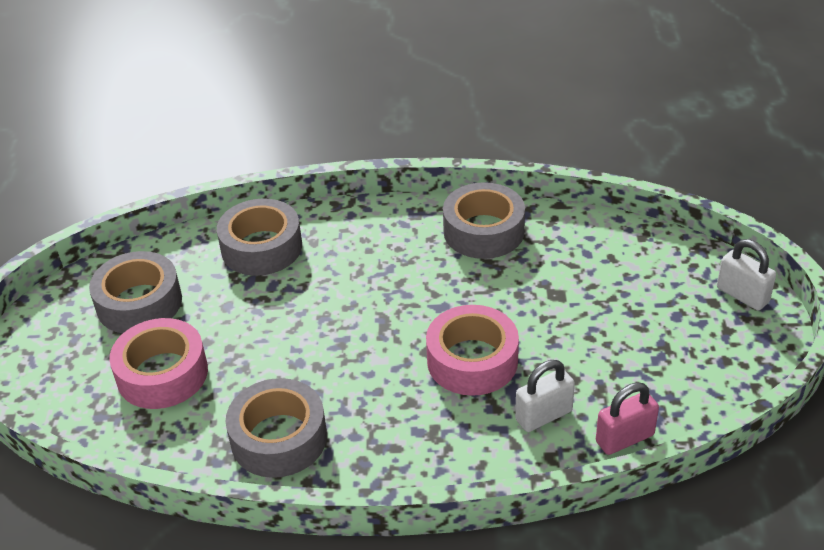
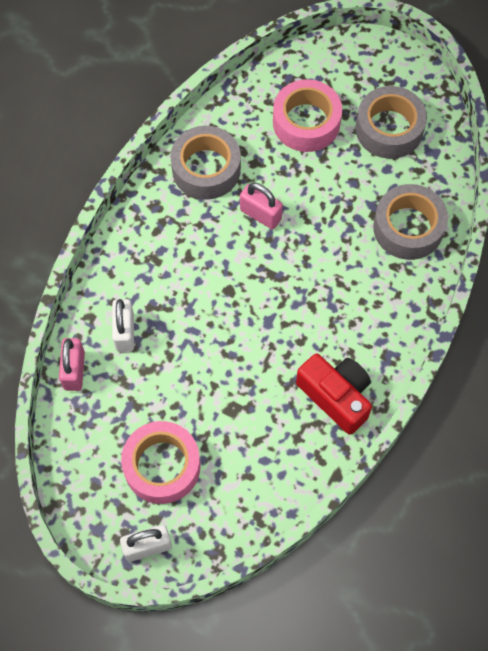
camera: 115 degrees right, 25 degrees up
(314, 363) = (260, 214): none -> pink padlock
(472, 361) = (201, 314): pink tape -> pink tape (162, 466)
(483, 231) = (336, 396): grey tape -> red camera

